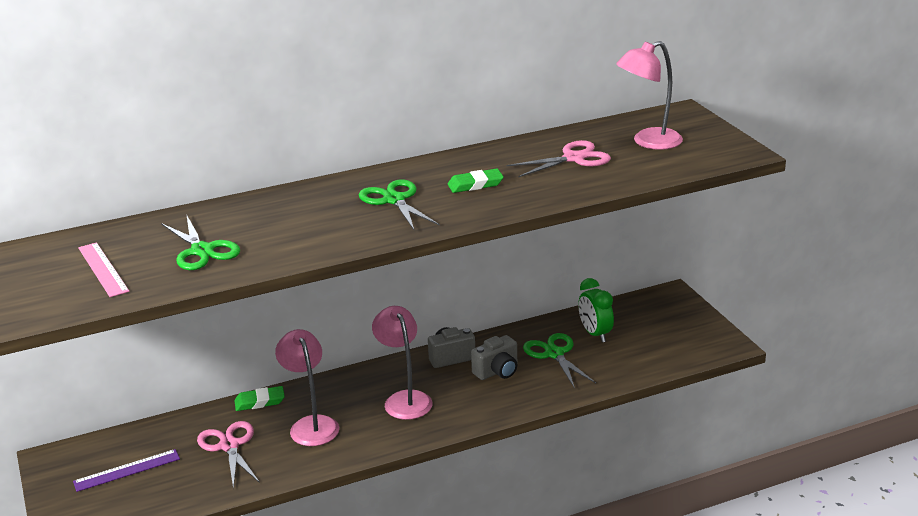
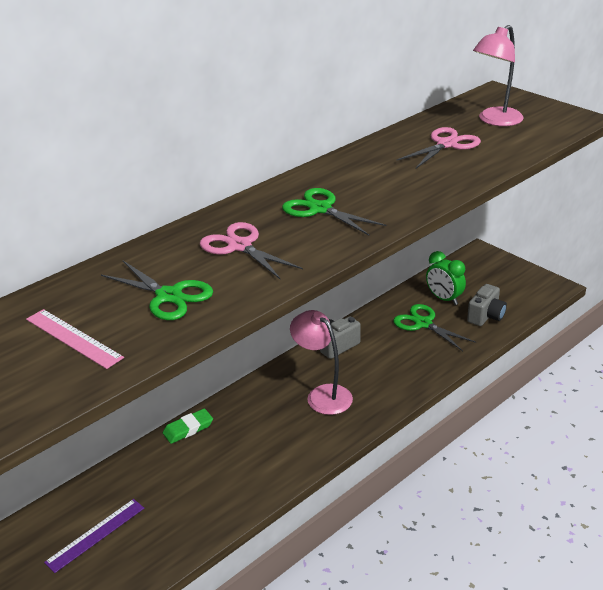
camera: 20 degrees left, 5 degrees up
(229, 446) = (186, 481): pink scissors -> pink scissors (240, 246)
(311, 425) = (252, 440): pink lamp -> none
(475, 184) = (382, 182): green eraser -> none
(497, 371) = (386, 350): grey camera -> grey camera (486, 316)

